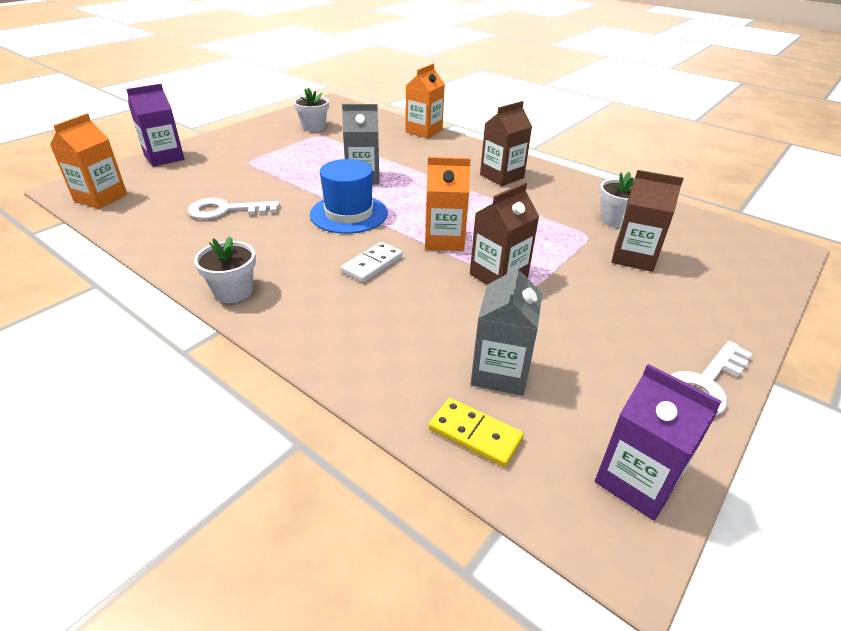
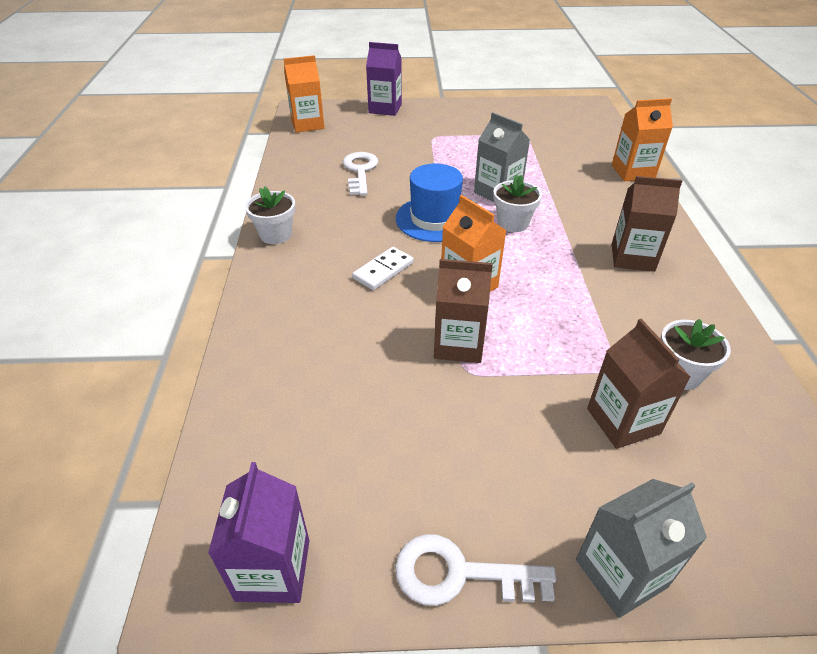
camera: 50 degrees right, 5 degrees up
(226, 210) = (360, 171): white key -> white key turned 45 degrees clockwise
(314, 127) = (533, 125): white flower pot -> white flower pot (513, 223)
(372, 264) = (383, 270): white domino -> white domino turned 45 degrees counterclockwise
(475, 434) = (242, 437): yellow domino -> none
(500, 372) = (327, 414): grey carton -> grey carton (621, 573)

